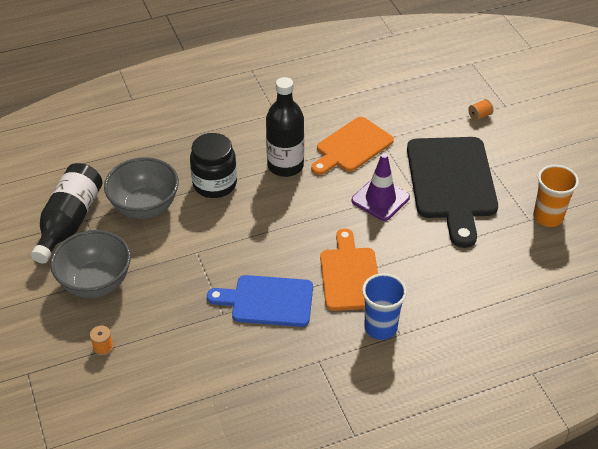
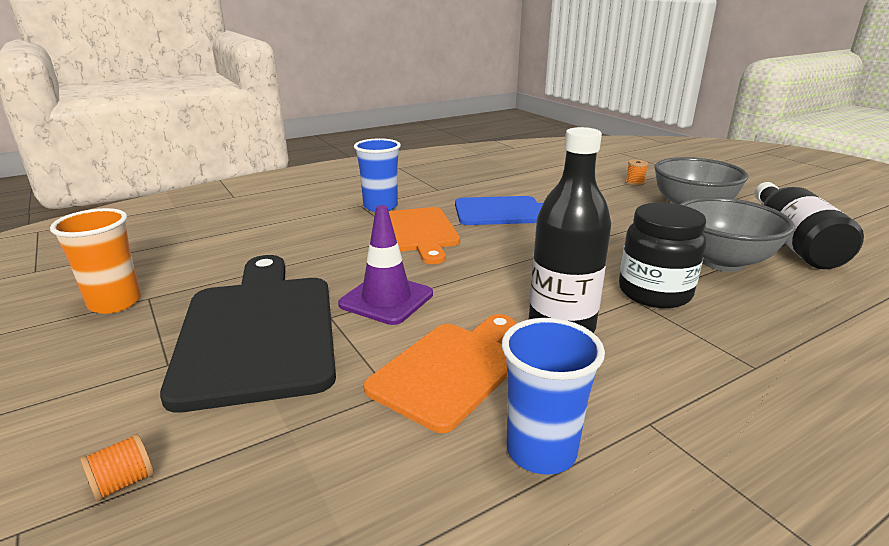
camera: 170 degrees right, 20 degrees down
(324, 108) = (541, 451): none -> blue cup

